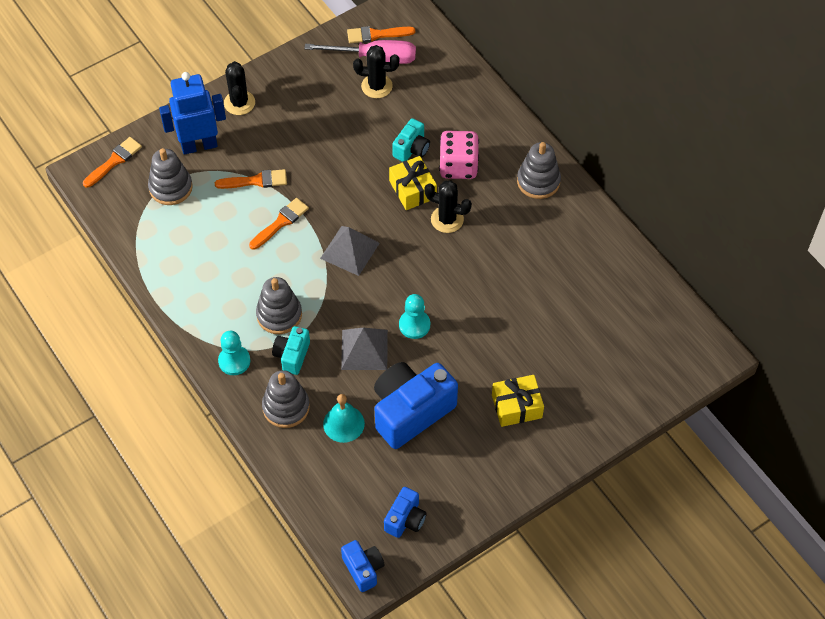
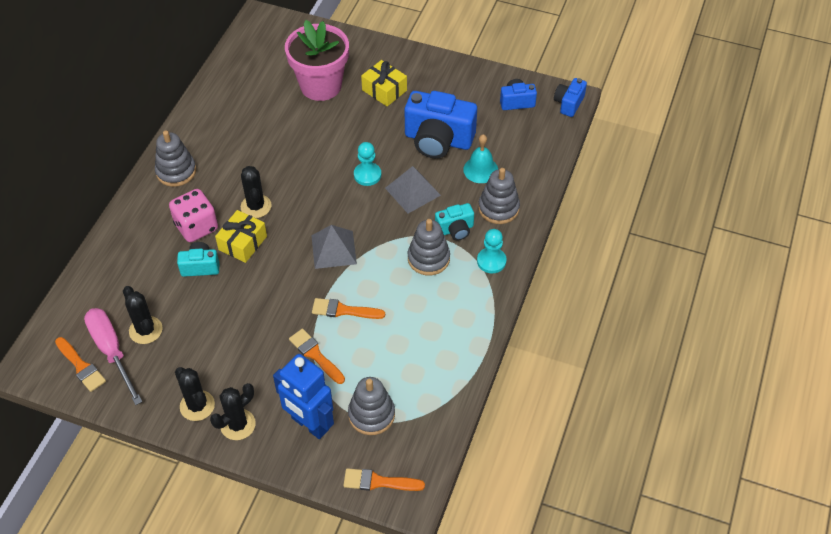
camera: 125 degrees left, 5 degrees down
(278, 87) = (197, 406): none -> black cactus
(566, 353) = (321, 86): none -> pink flower pot

